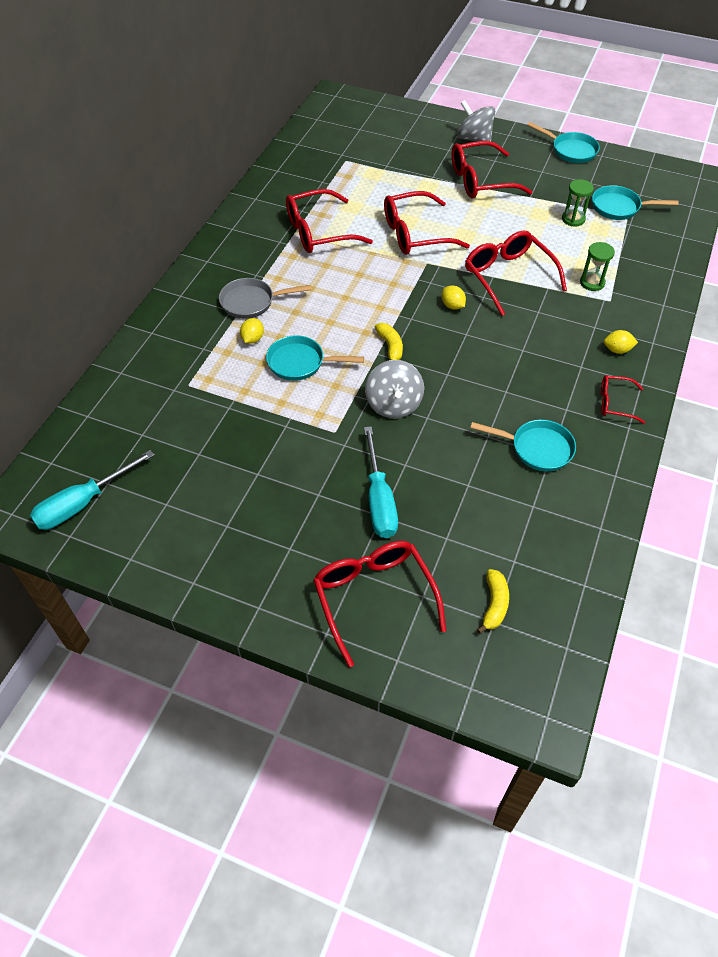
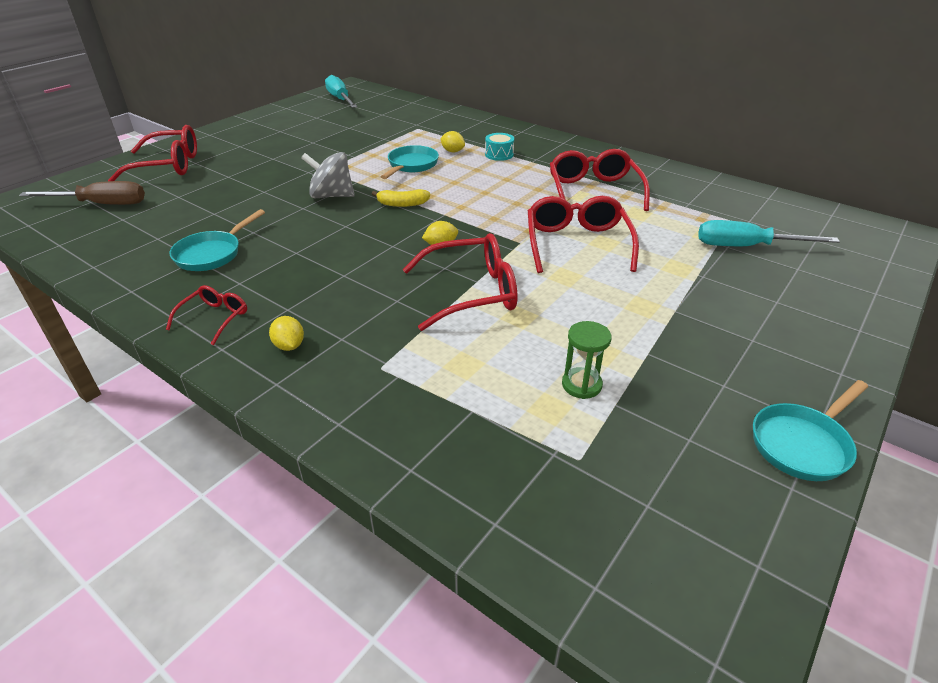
camera: 105 degrees right, 15 degrees down
(252, 302) = (499, 154): grey pan -> turquoise drum
(379, 500) = (242, 177): turquoise screwdriver -> turquoise screwdriver (746, 247)
(474, 139) = (815, 332): grey spinning top -> none
(480, 180) = (693, 314): red glasses -> none
(494, 604) = (101, 204): yellow banana -> brown screwdriver
(592, 283) = (425, 361): green hourglass -> none
(617, 350) = (289, 346): yellow lemon -> yellow lemon turned 45 degrees counterclockwise
(619, 207) = (606, 455): turquoise pan -> none

